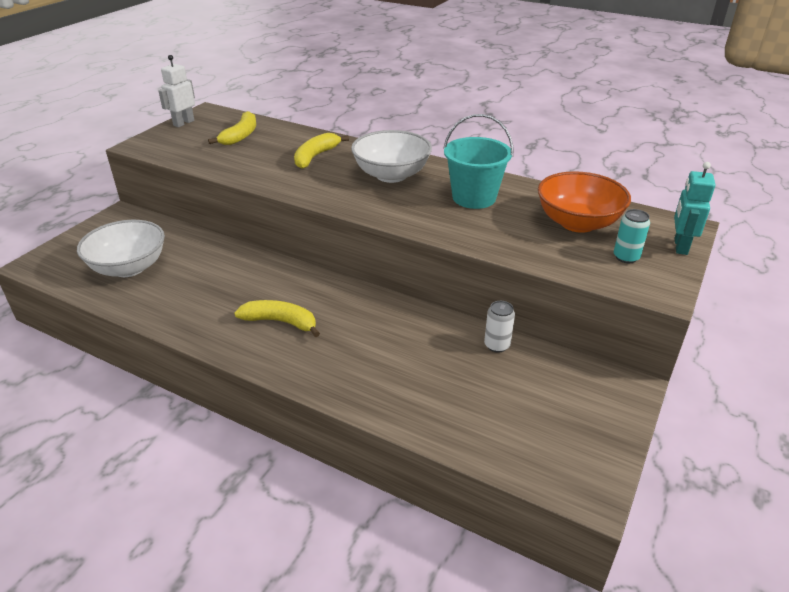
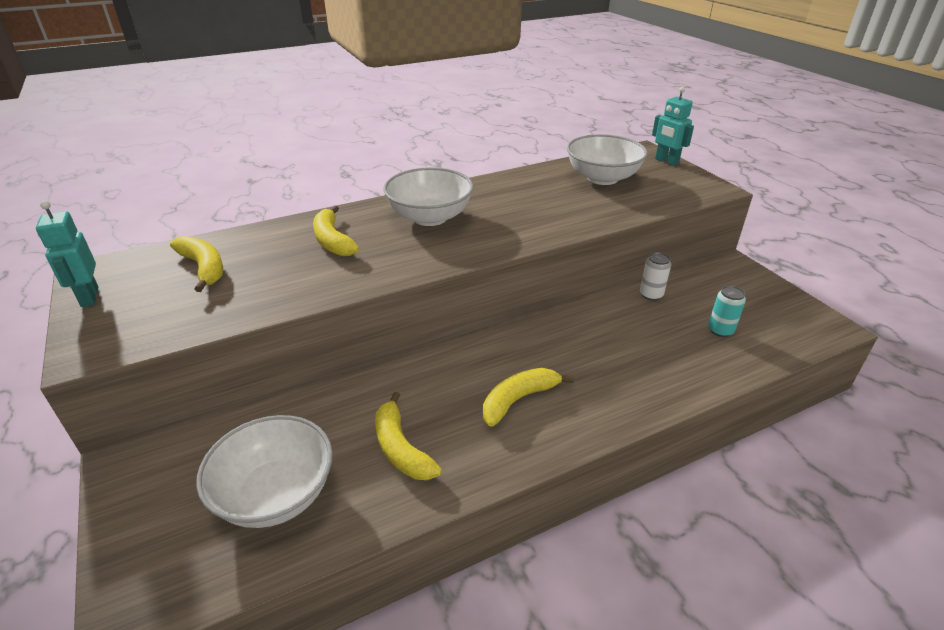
camera: 55 degrees left, 0 degrees up
(183, 123) = (89, 297): white robot -> turquoise robot
(194, 293) = (401, 448): none -> yellow banana
(474, 197) = (518, 198): turquoise bucket -> none
(577, 223) = (602, 178): orange bowl -> white bowl
(626, 257) = (664, 181): turquoise can -> turquoise can (720, 330)

